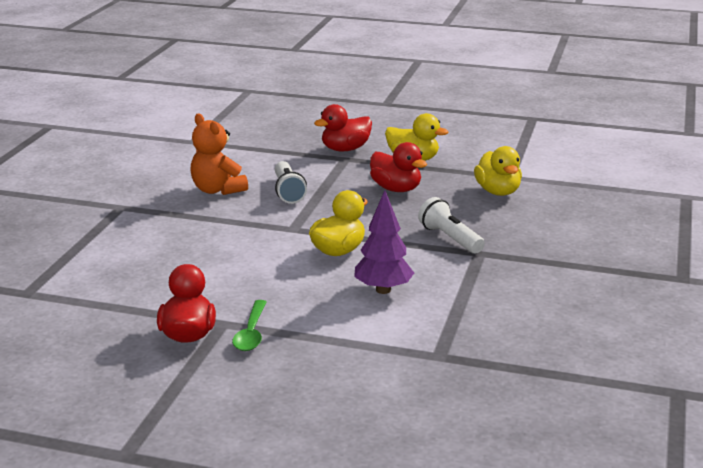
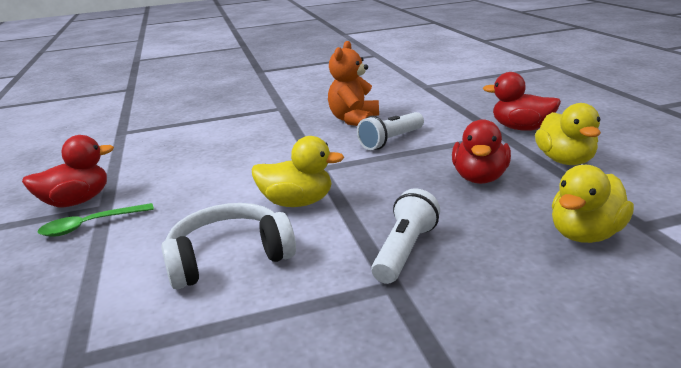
camera: 60 degrees right, 0 degrees up
(383, 290) = (229, 257): purple tree -> white headphones

